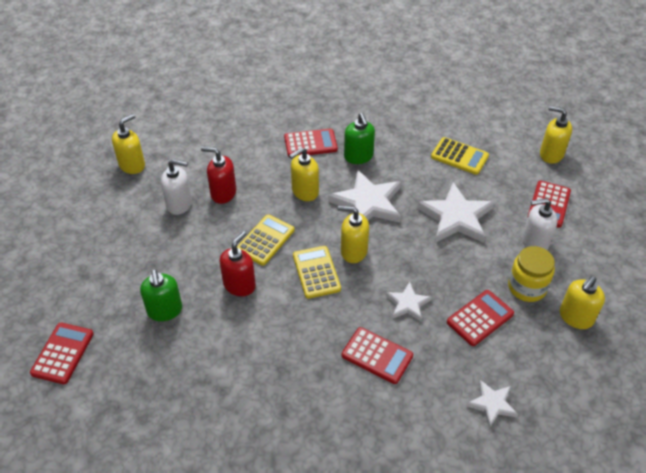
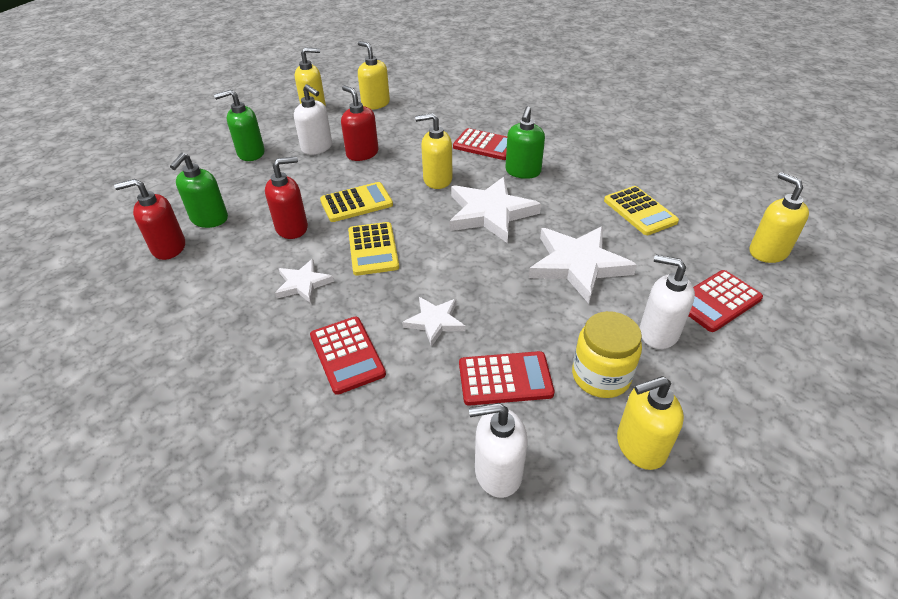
camera: 35 degrees right, 5 degrees down
(63, 353) = (100, 214): red calculator -> none
(127, 235) = (251, 153): none -> green soap dispenser
(161, 350) = (168, 248): none -> red soap dispenser
(316, 272) = (373, 249): yellow calculator -> yellow calculator turned 150 degrees clockwise
(353, 251) = (430, 247): yellow soap dispenser -> yellow soap dispenser (375, 104)
(492, 404) = (422, 485): white star -> white star (303, 284)
(522, 373) = (497, 472): none -> white soap dispenser

